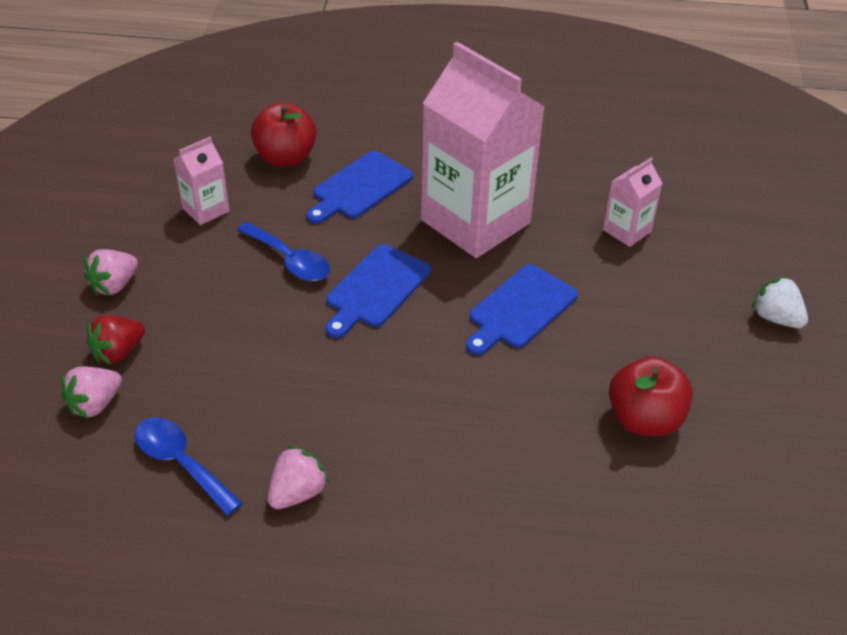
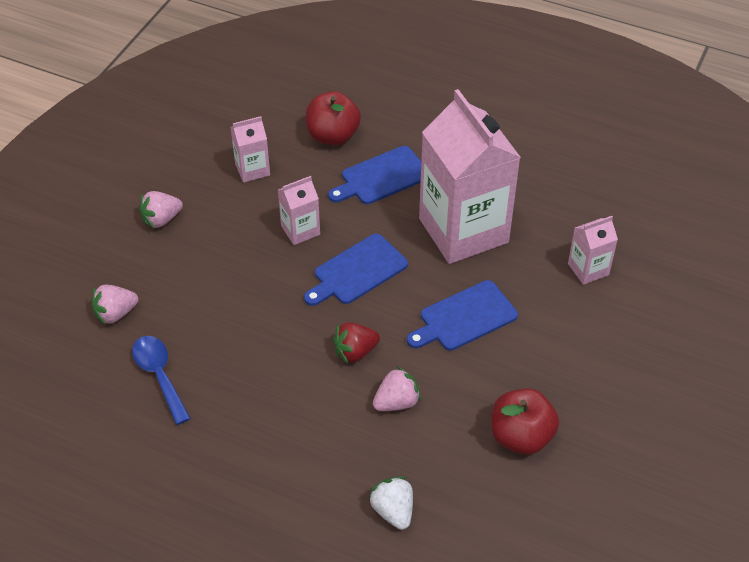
camera: 20 degrees right, 5 degrees up
(118, 352) = (146, 276): red strawberry -> red strawberry (355, 352)
(290, 260) = (300, 230): blue spoon -> pink carton
(297, 493) = (232, 421): pink strawberry -> pink strawberry (396, 402)
(776, 318) = (677, 380): white strawberry -> white strawberry (393, 511)

